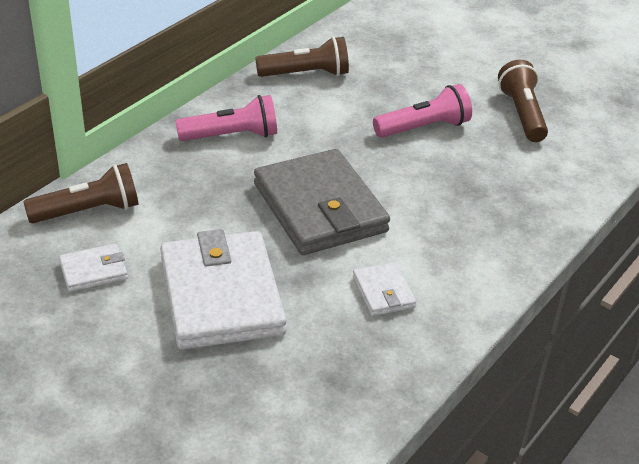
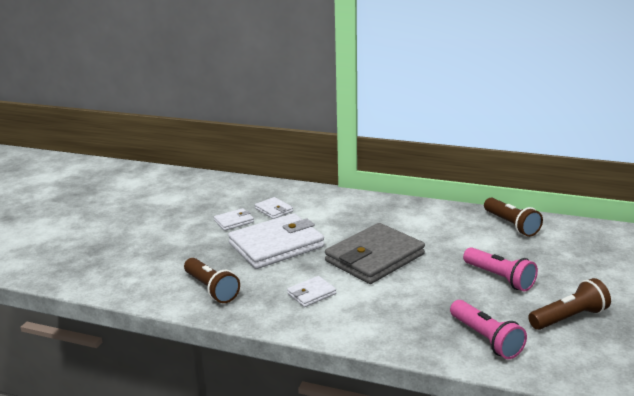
camera: 75 degrees right, 15 degrees down
(88, 211) = (317, 198): brown flashlight -> brown flashlight (211, 289)
(99, 329) = (234, 221): none -> white wallet
(232, 136) = (418, 217): pink flashlight -> pink flashlight (486, 339)

